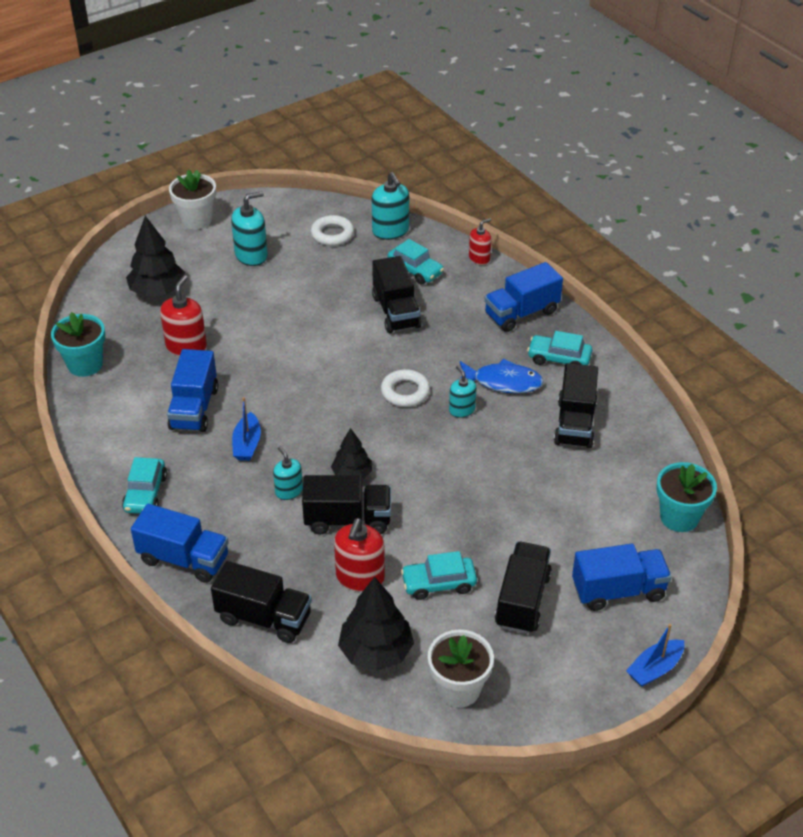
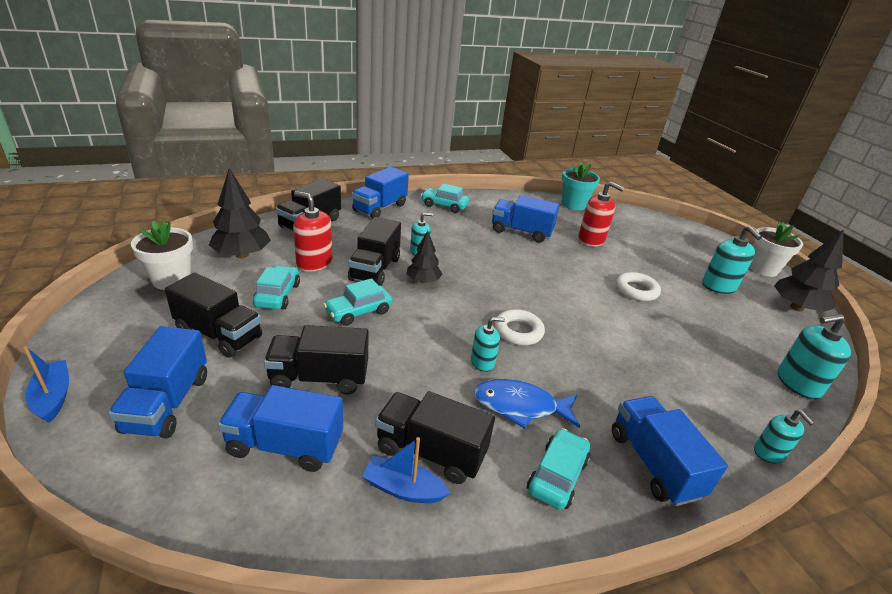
camera: 100 degrees right, 10 degrees down
(157, 291) = (658, 239): black tree -> black tree (796, 307)
(247, 444) = (476, 244): blue boat -> blue boat (403, 488)
(332, 234) = (772, 339): white ring -> white ring (636, 290)
(396, 312) = (645, 354): black truck -> black truck (319, 378)
(415, 270) = (724, 386): turquoise car -> turquoise car (358, 312)
(479, 258) = (769, 453): red soap dispenser -> turquoise soap dispenser
(503, 382) = (520, 406): blue fish -> blue fish turned 75 degrees clockwise
(614, 502) = (285, 445): none -> blue truck
(679, 517) = (216, 506): turquoise flower pot -> none

